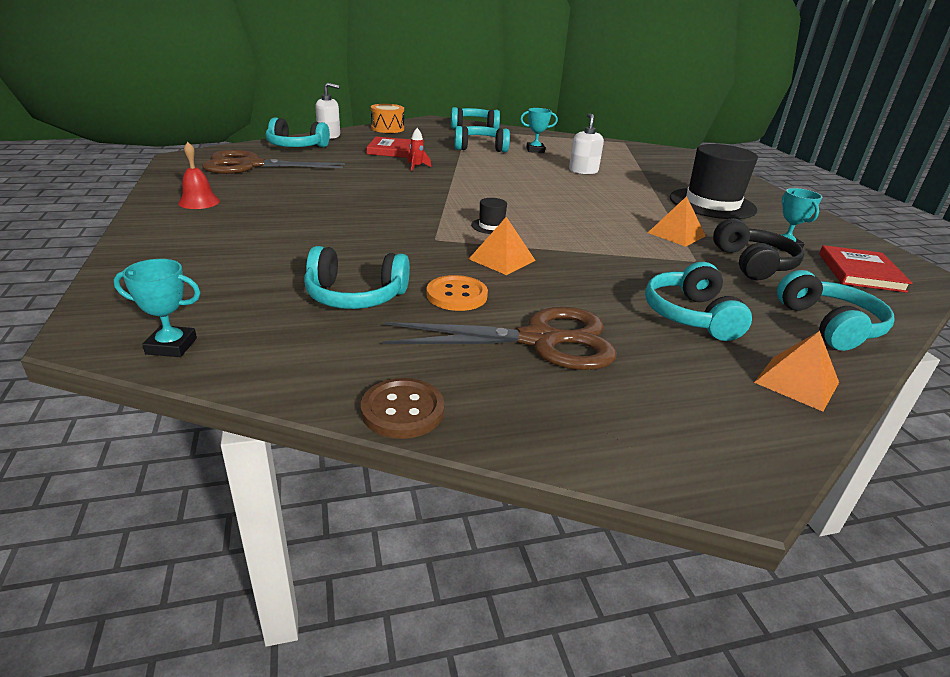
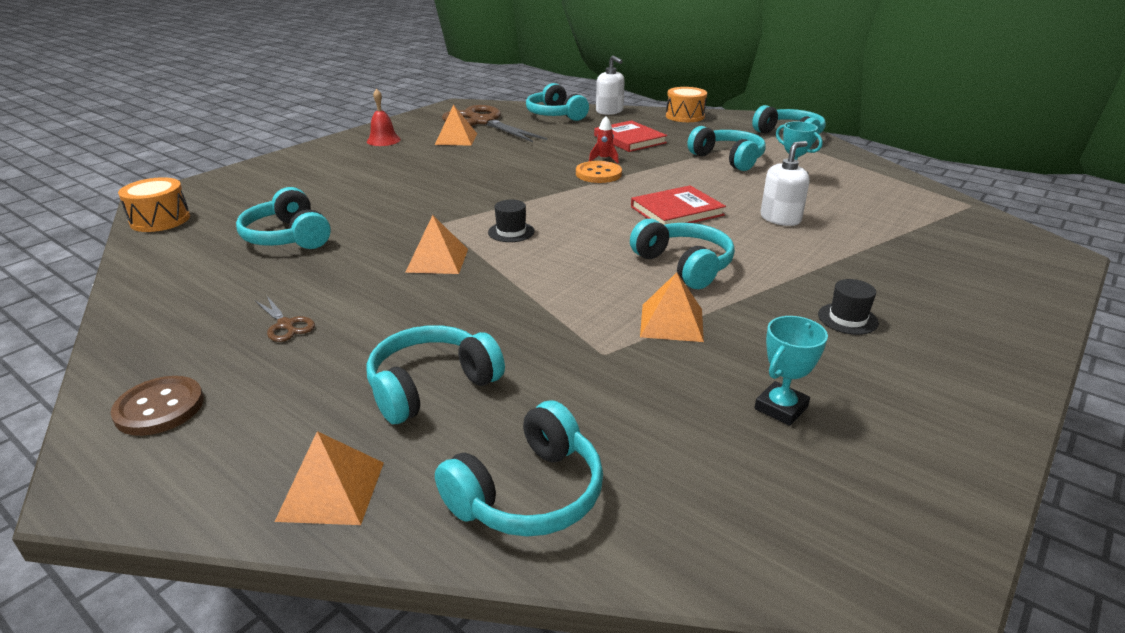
camera: 55 degrees right, 0 degrees up
(171, 346) = (160, 220): turquoise trophy -> orange drum
(266, 183) = (456, 139): none -> orange pyramid
(402, 410) = (128, 311): brown button -> brown button (159, 408)
(456, 295) = (334, 268): orange button -> orange button (598, 174)
(539, 340) = (286, 325): brown scissors -> brown scissors, size x0.41
(611, 208) = (684, 266): none -> turquoise headphones
(712, 204) = (847, 319): black hat -> black hat, size x0.41
(753, 264) = (661, 395): black headphones -> none
(860, 272) = (792, 498): red book -> red book (677, 211)

